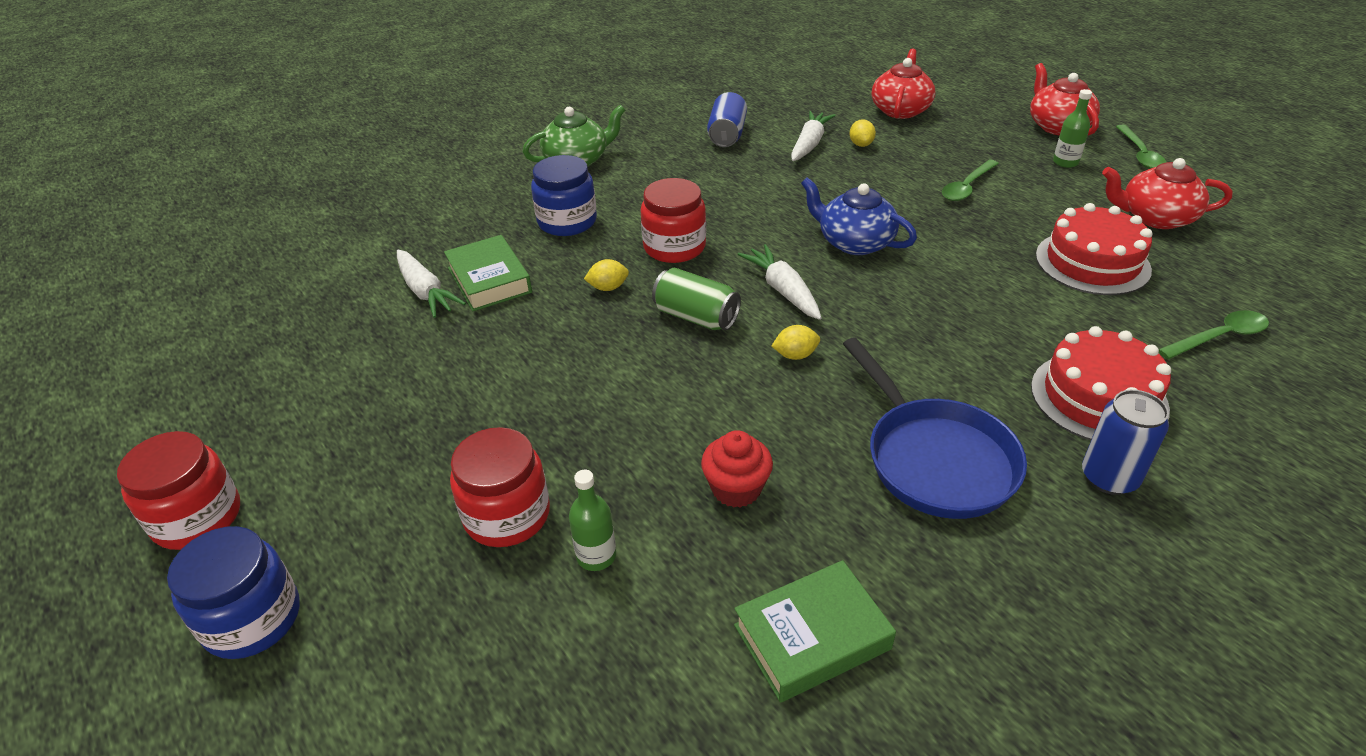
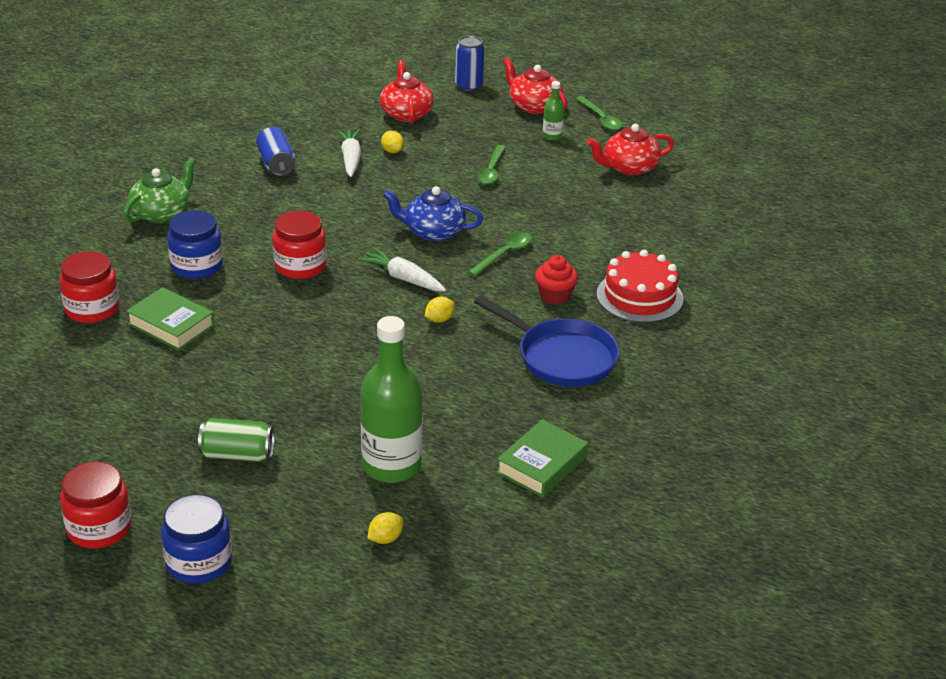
camera: 30 degrees left, 5 degrees down
(426, 292) = (126, 346): white carrot -> none
(507, 515) = (317, 463): red jar -> red jar (92, 309)
(596, 556) = (391, 466): green bottle -> green bottle, size x2.21
(608, 288) = (271, 308): yellow lemon -> yellow lemon (385, 539)
(696, 317) = (353, 312): green can -> green can (237, 454)
(736, 489) = (452, 407): red cupcake -> red cupcake (555, 295)
(1092, 262) = (601, 209): red cake -> none
(1109, 477) = (663, 340): blue can -> blue can (468, 86)
(1219, 337) = (695, 242): green spoon -> green spoon (504, 254)

